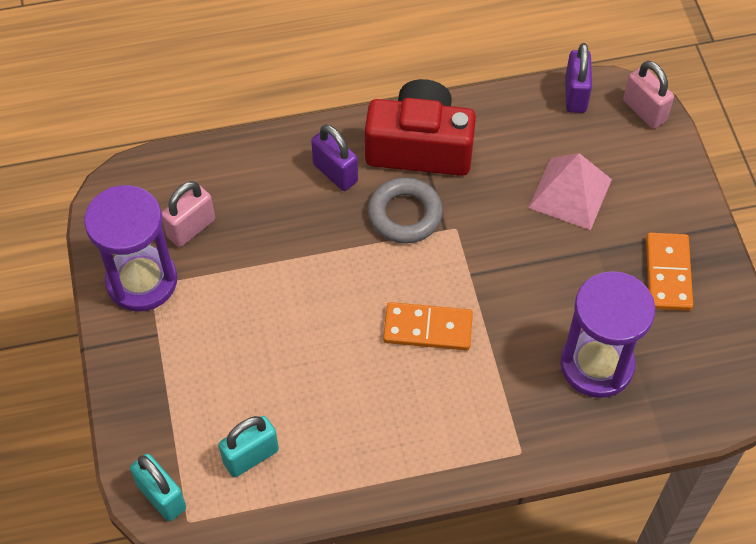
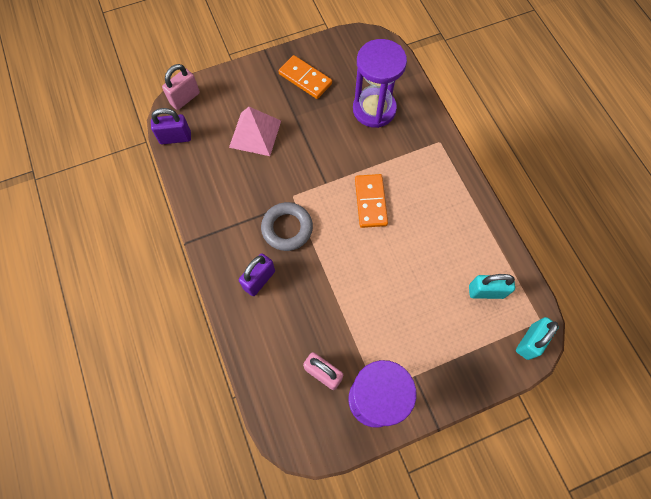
camera: 100 degrees left, 10 degrees up
(251, 456) = (486, 291): turquoise padlock -> turquoise padlock turned 45 degrees counterclockwise
(420, 147) = (229, 227): red camera -> none
(668, 274) = (305, 79): orange domino -> orange domino turned 45 degrees clockwise

